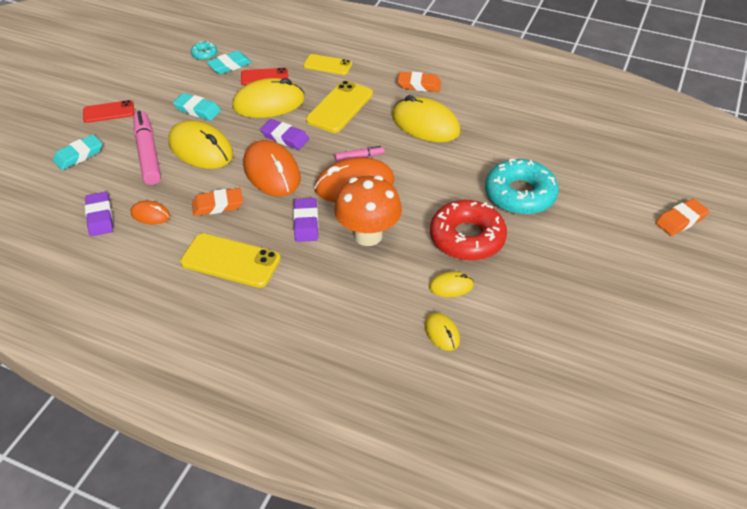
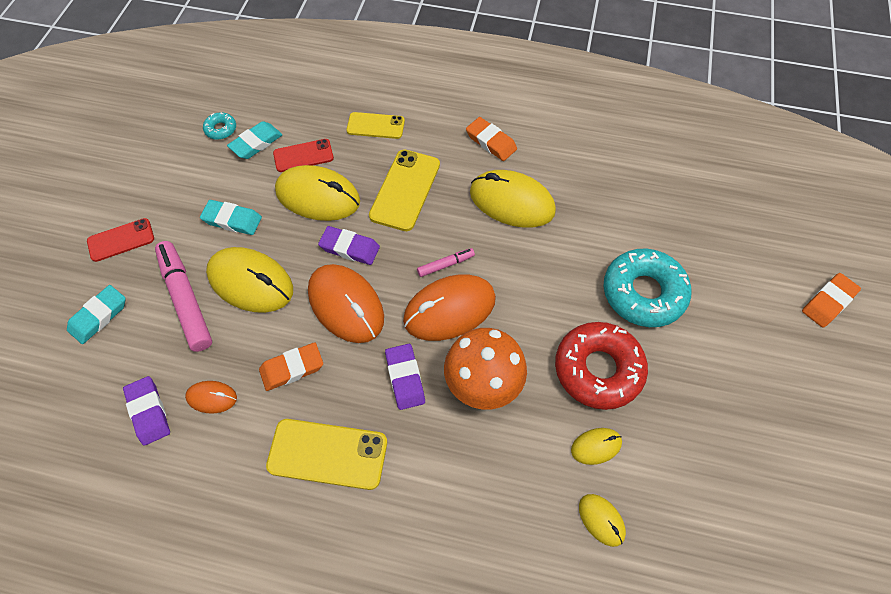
camera: 10 degrees left, 15 degrees up
(268, 103) = (318, 196): yellow mouse -> yellow mouse turned 45 degrees clockwise
(419, 85) = (491, 142): orange eraser -> orange eraser turned 45 degrees clockwise

